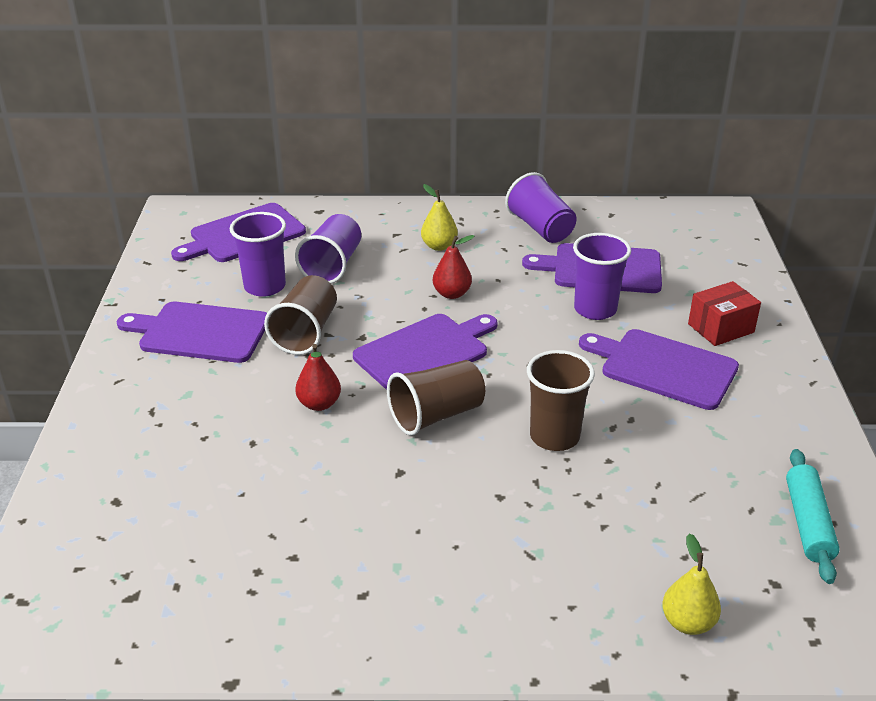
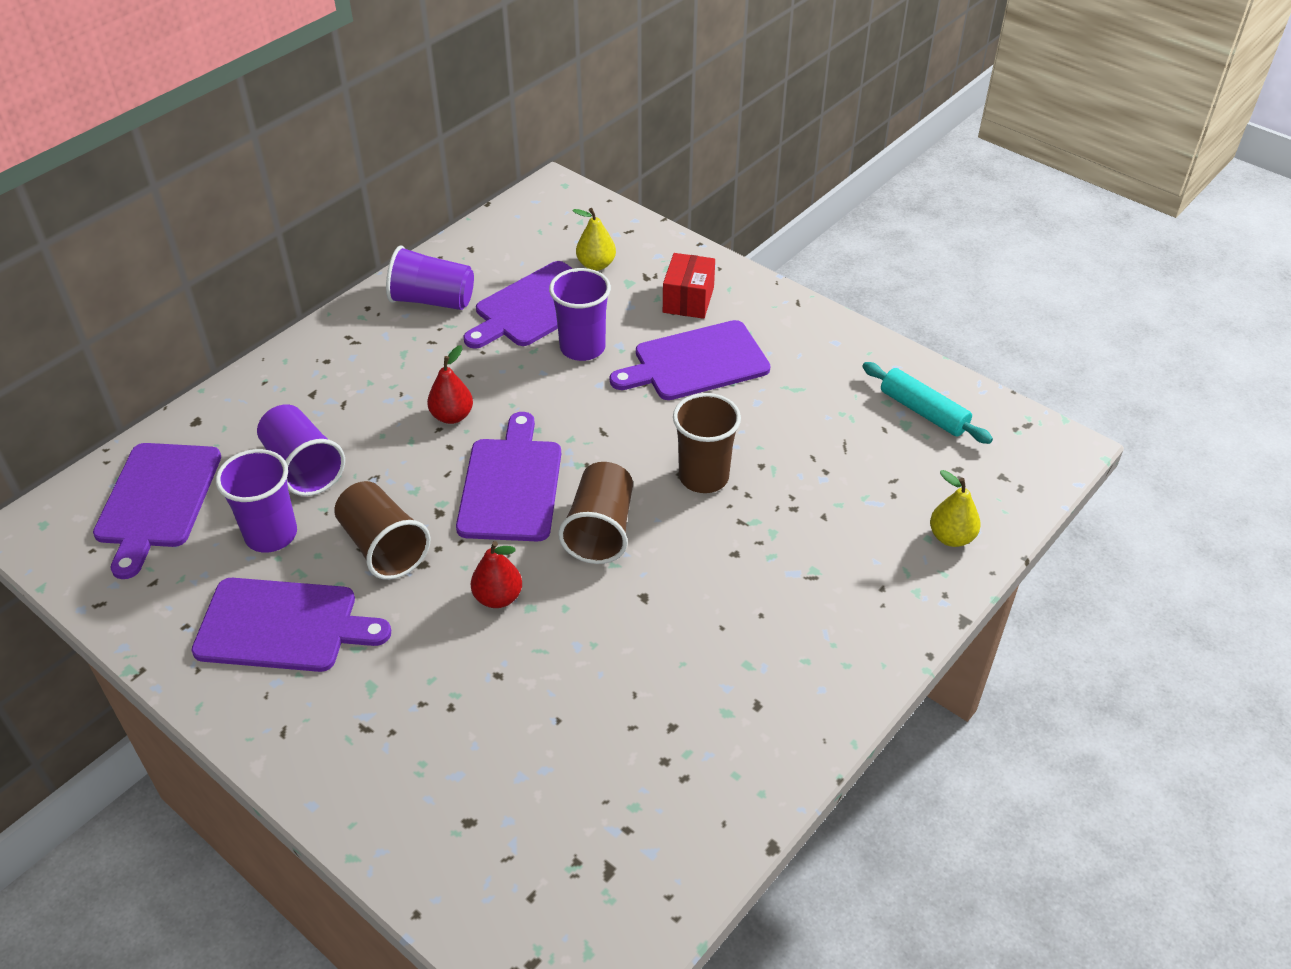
camera: 50 degrees left, 10 degrees up
(199, 332) = (283, 625): purple cutting board -> purple cutting board turned 135 degrees counterclockwise
(439, 246) = (371, 378): yellow pear -> yellow pear (596, 265)

